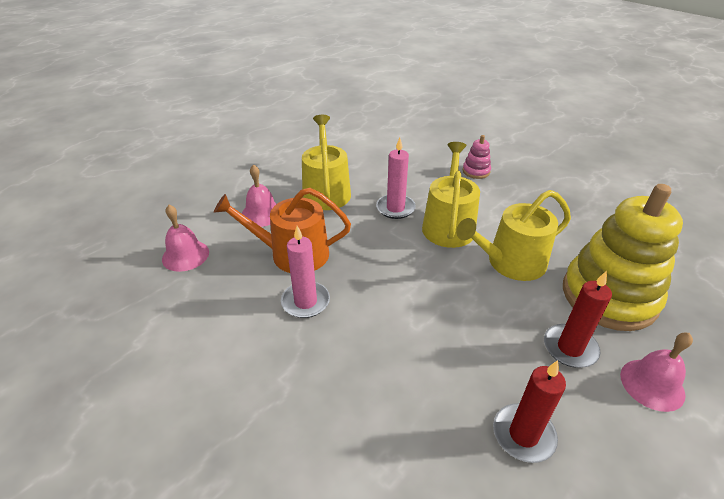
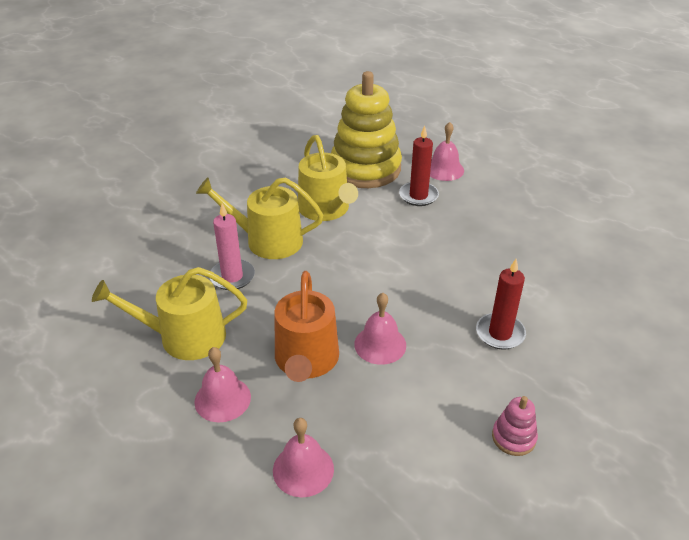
camera: 90 degrees left, 0 degrees up
(305, 302) = (380, 344): pink candle -> pink bell
(476, 171) = (173, 212): pink stacking toy -> pink stacking toy (513, 437)
(523, 434) = (494, 227): red candle -> red candle (500, 333)

